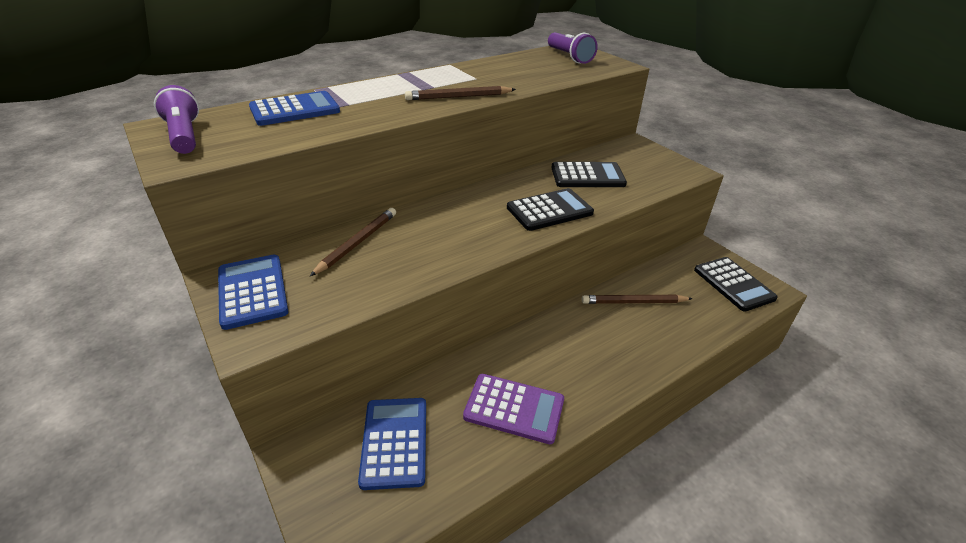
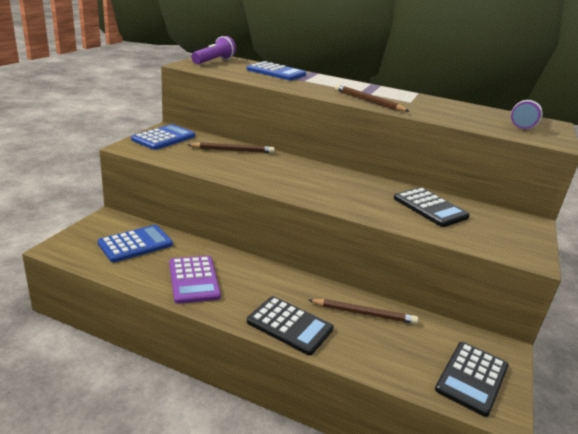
camera: 55 degrees right, 10 degrees down
(549, 210) = (353, 200): black calculator -> black calculator (289, 325)
(633, 302) = (364, 314): brown pencil -> brown pencil turned 135 degrees clockwise

